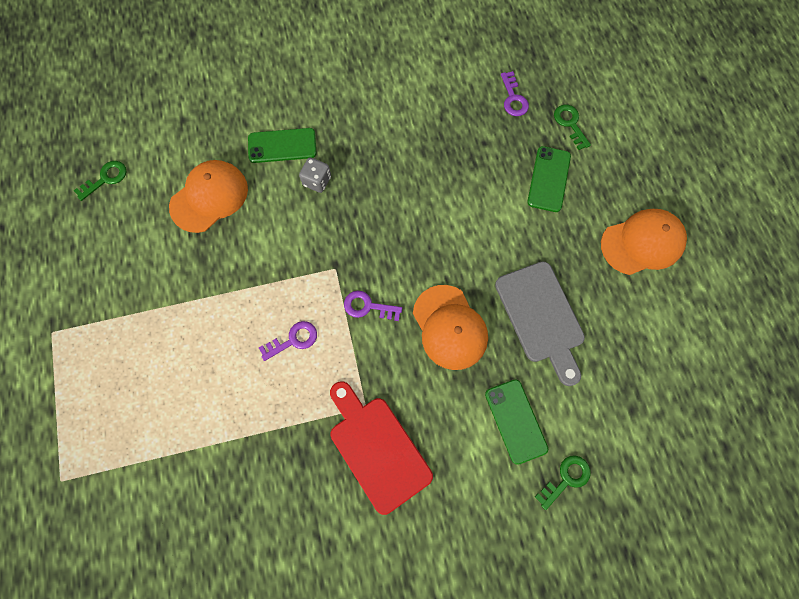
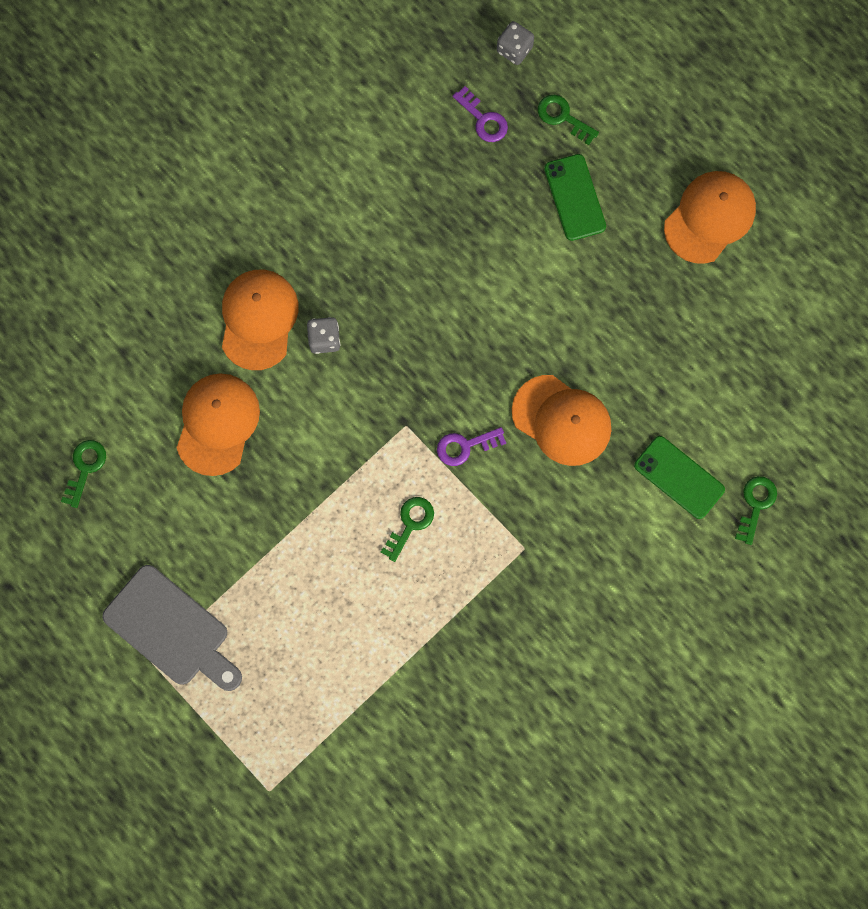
camera: 30 degrees left, 5 degrees up
(282, 145) = (258, 319): green phone -> orange cap
(293, 340) = (410, 524): purple key -> green key
(377, 448) = (560, 581): red cutting board -> none
(541, 317) = (648, 357): grey cutting board -> grey cutting board (171, 629)
(560, 67) = (514, 49): none -> grey dice

